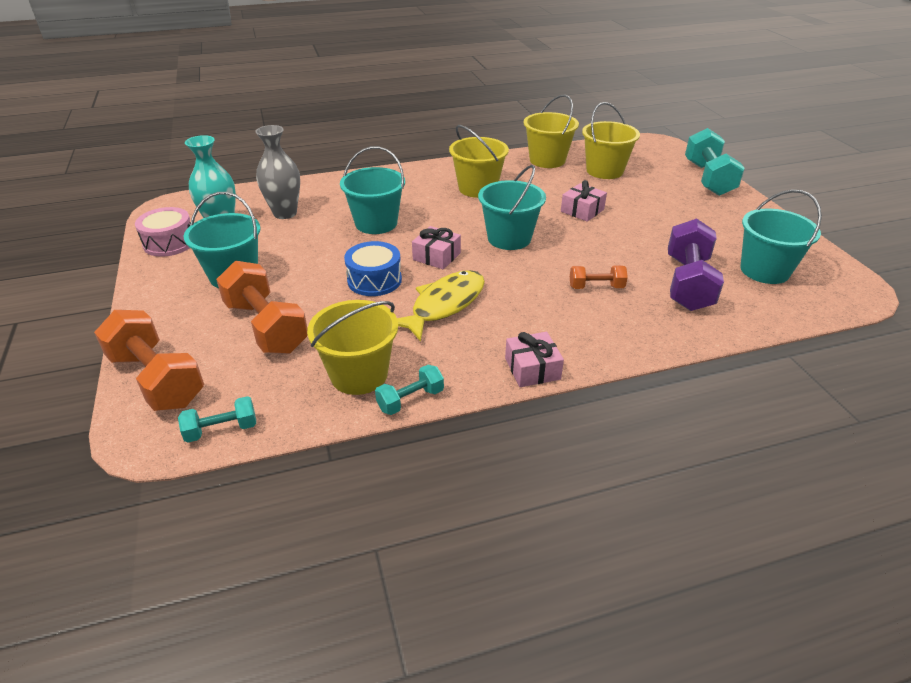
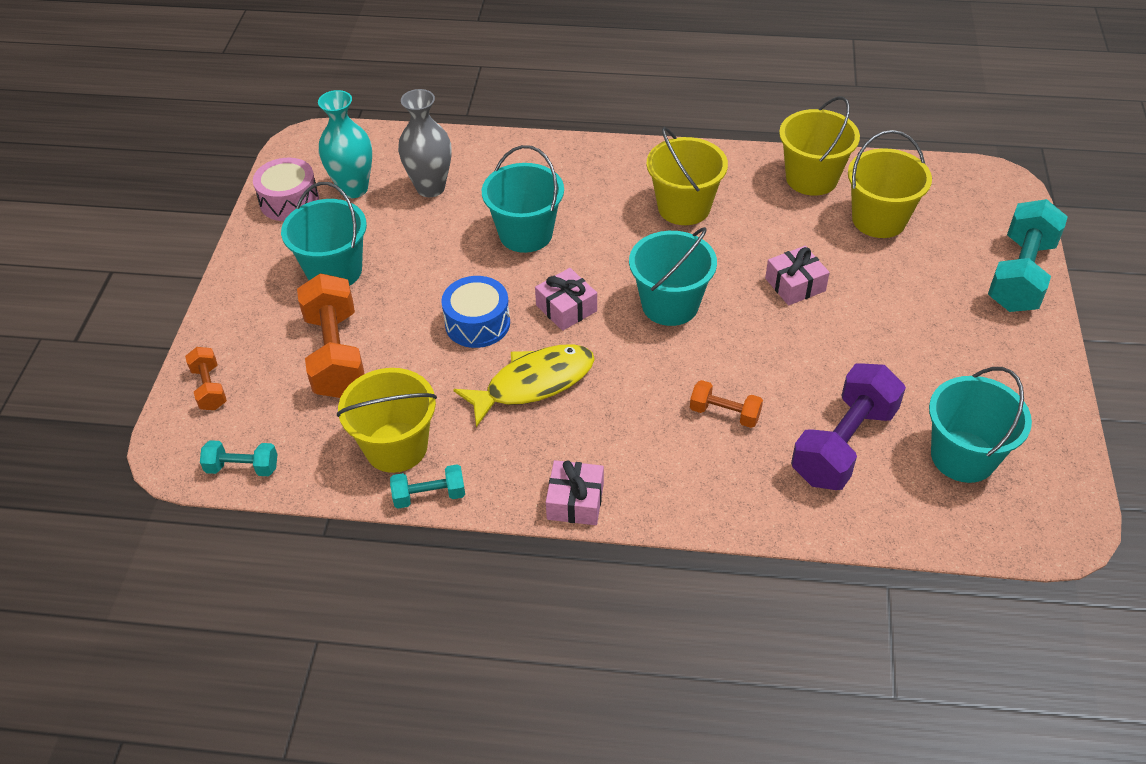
camera: 25 degrees right, 10 degrees up
(157, 379) = (209, 388): orange dumbbell -> orange dumbbell, size x0.51

